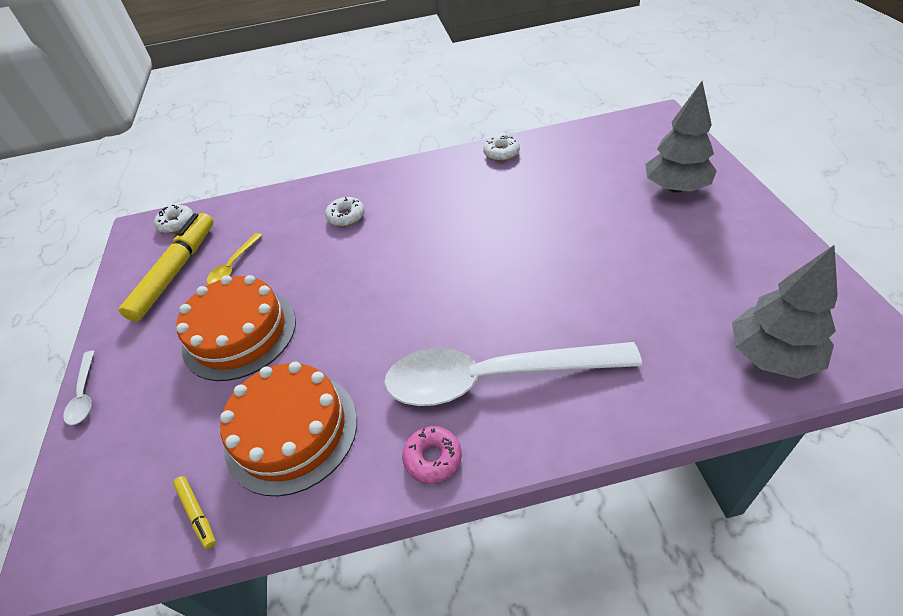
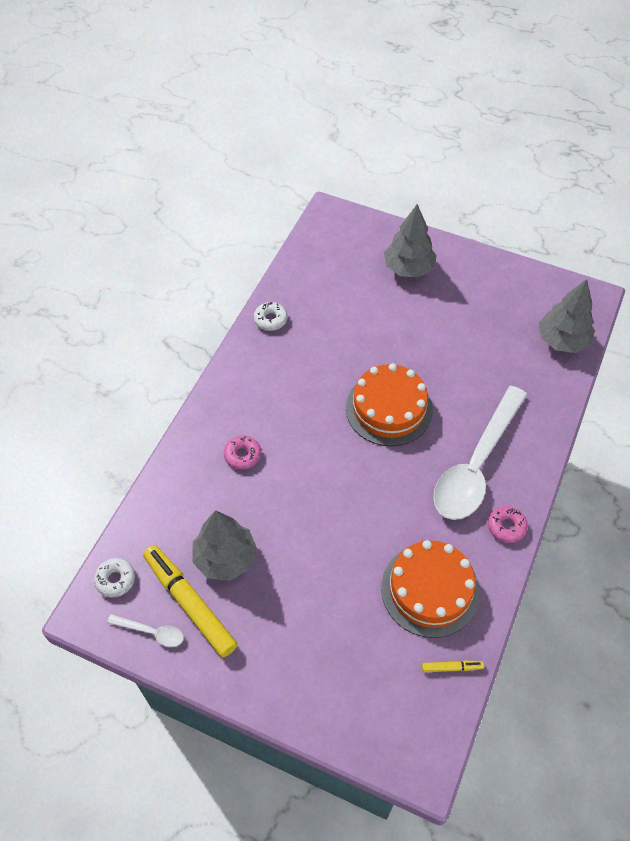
camera: 60 degrees left, 10 degrees up
(84, 394) = (284, 713): white spoon -> white spoon (151, 632)
(233, 265) = (225, 558): yellow spoon -> grey tree
(239, 333) = (312, 584): orange cake -> orange cake (389, 408)
(346, 216) = (242, 455): white donut -> pink donut

